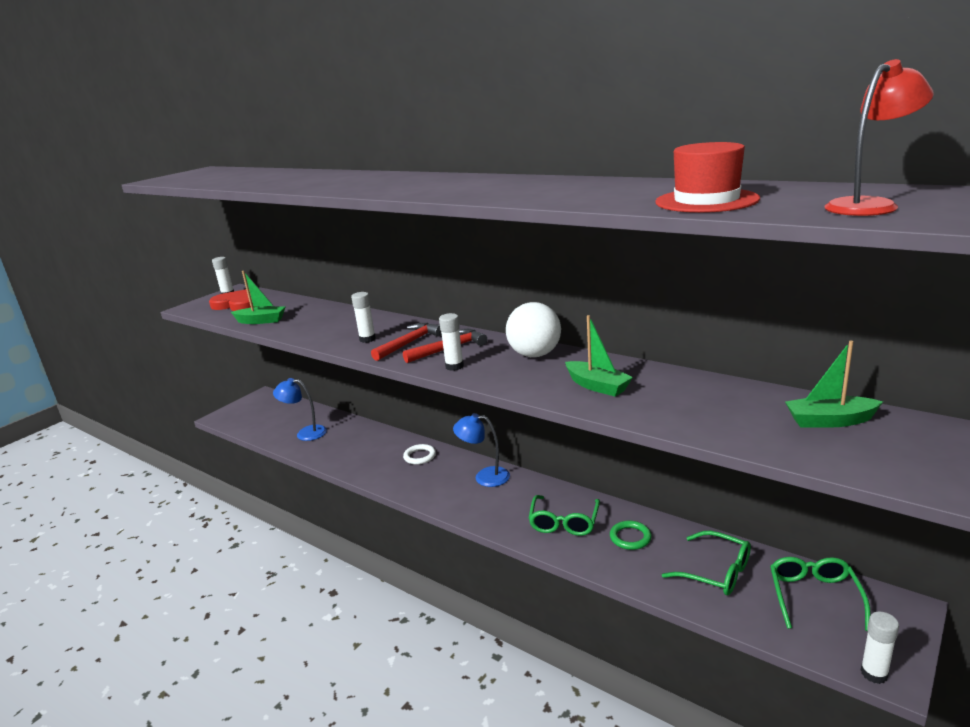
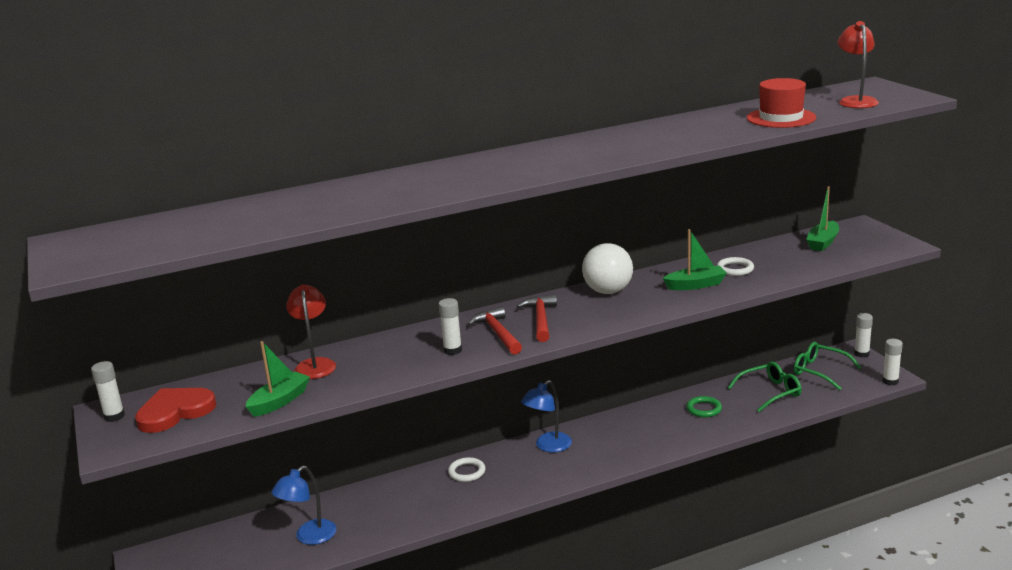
camera: 60 degrees left, 0 degrees up
(319, 311) = (315, 364): none -> red lamp
(454, 366) = (584, 324): white glue stick -> white glue stick (861, 354)
(564, 522) = (657, 429): green glasses -> none
(666, 393) = (735, 269): none -> white ring

